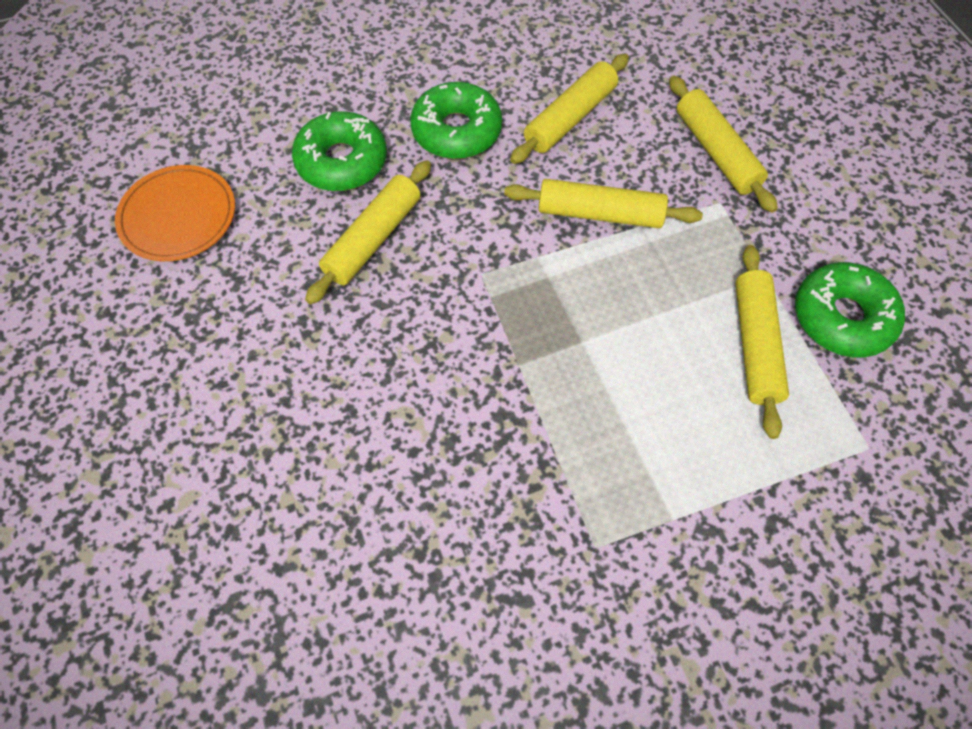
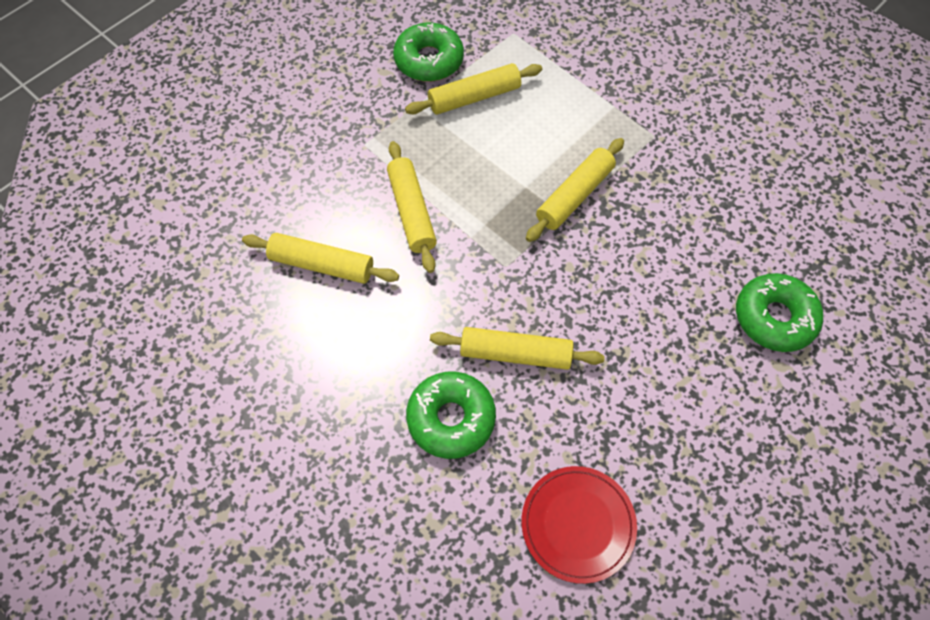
camera: 115 degrees left, 0 degrees up
(178, 216) = (578, 524): orange plate -> red plate
(456, 131) = (374, 343): green donut -> green donut (774, 318)
(716, 152) = (315, 158): yellow rolling pin -> yellow rolling pin (574, 195)

